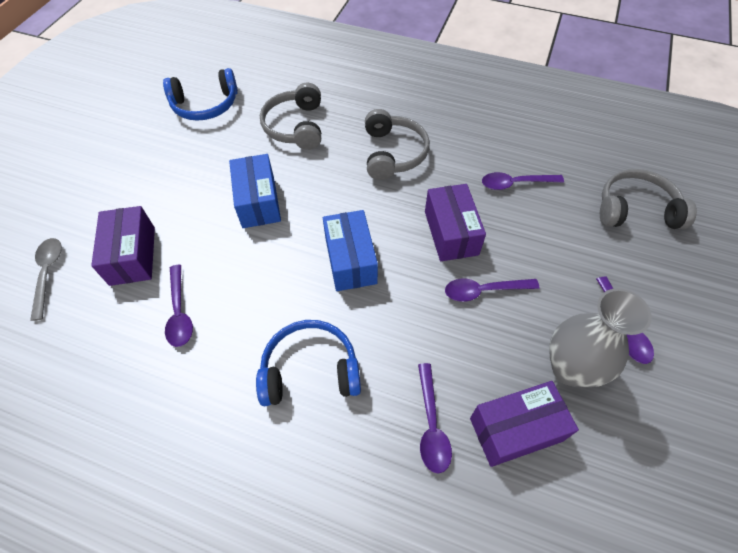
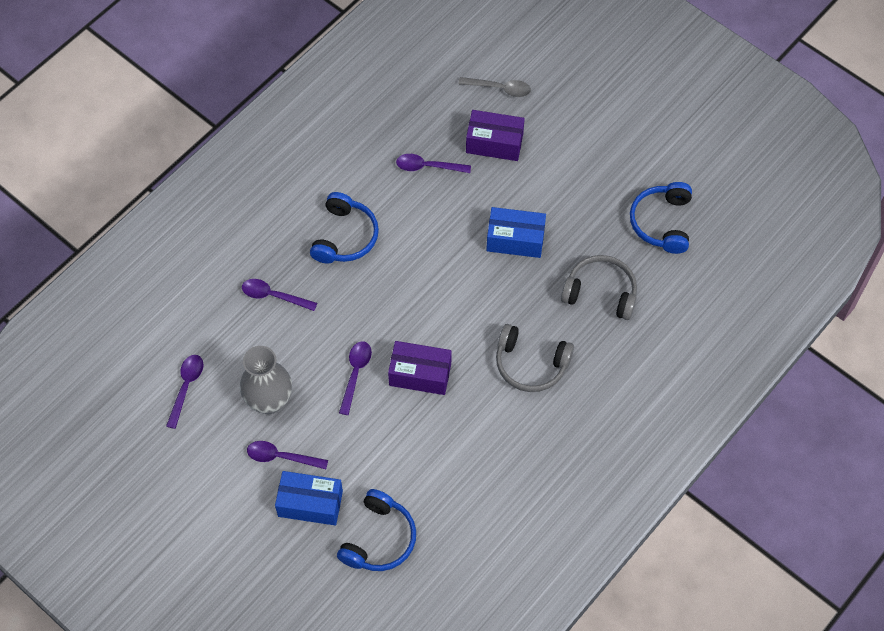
camera: 110 degrees right, 5 degrees up
(350, 260) = (425, 290): blue box -> blue box (310, 504)
(515, 184) = (451, 452): purple spoon -> purple spoon (186, 387)
(515, 429) = (246, 344): purple box -> none
(636, 210) = (379, 539): grey headphones -> blue headphones

